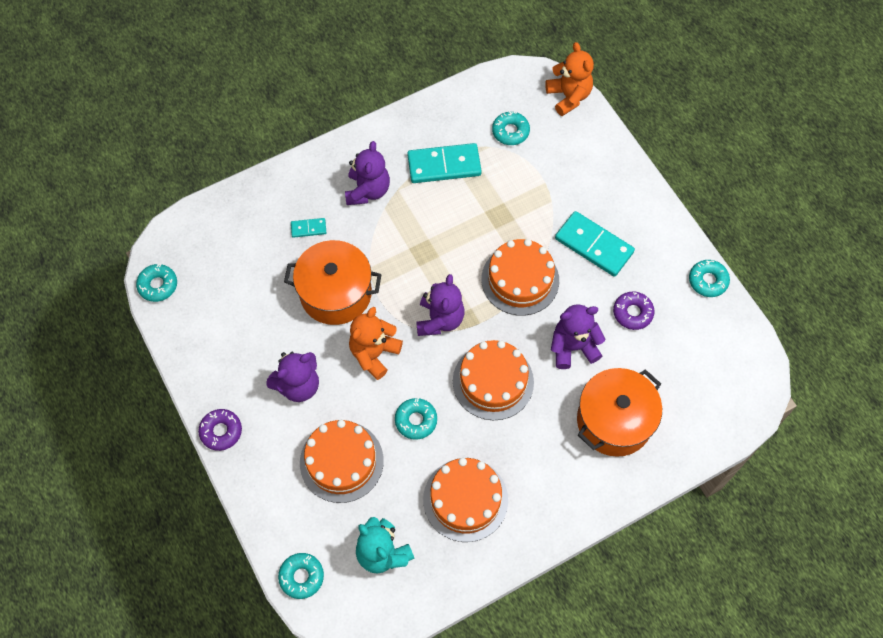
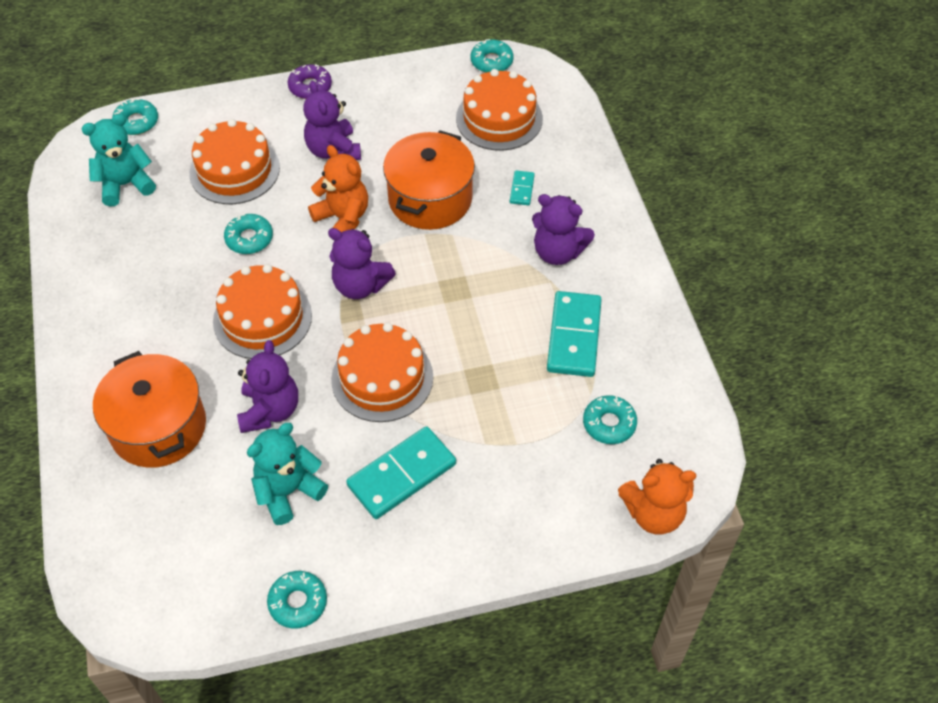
camera: 105 degrees right, 10 degrees down
(465, 499) = (142, 262): orange cake -> orange cake (499, 118)
(632, 313) = (288, 491): purple donut -> turquoise teddy bear

